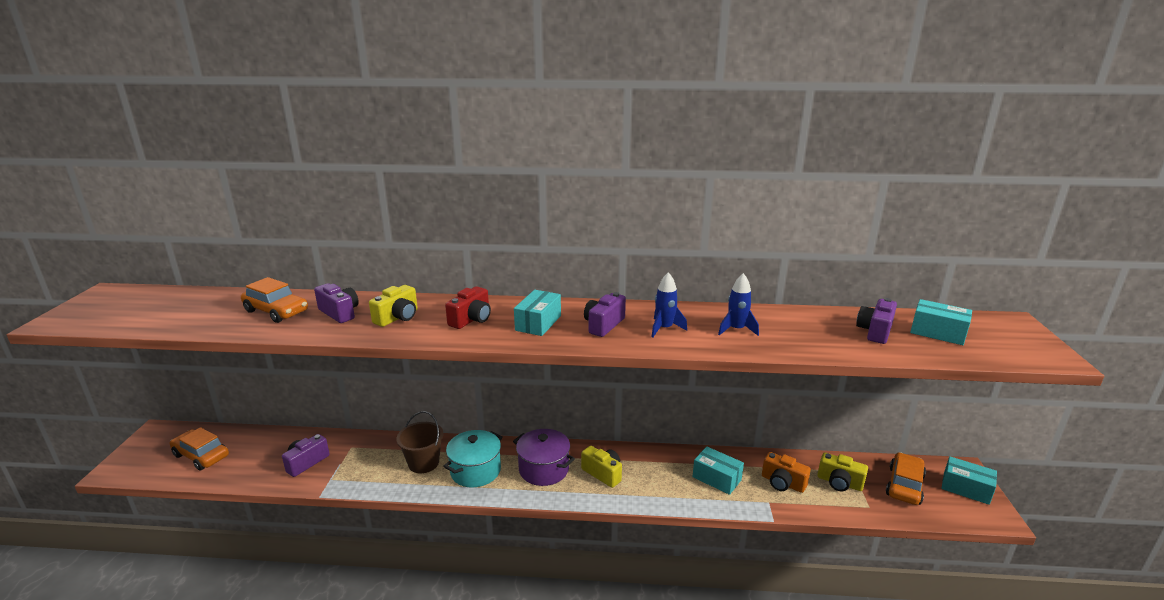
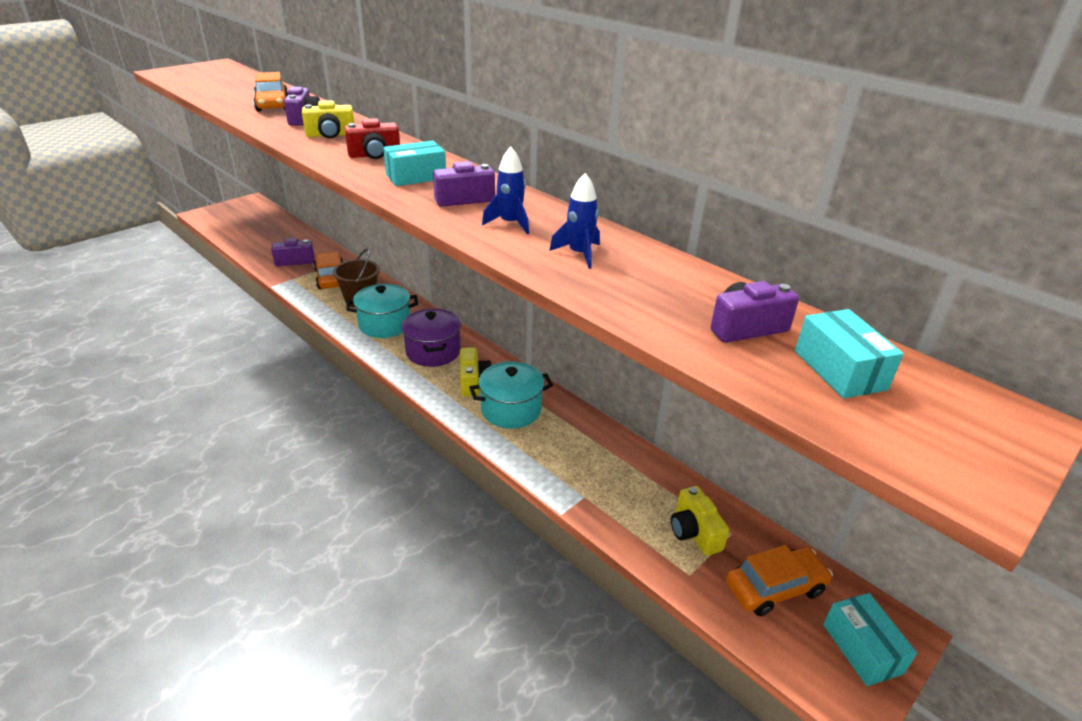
camera: 40 degrees right, 10 degrees up
(201, 455) = (250, 227): orange car -> orange car (331, 278)
(653, 477) = (511, 409): none -> turquoise pot
(716, 478) = (566, 446): turquoise box -> none
(782, 483) = (628, 491): orange camera -> none

